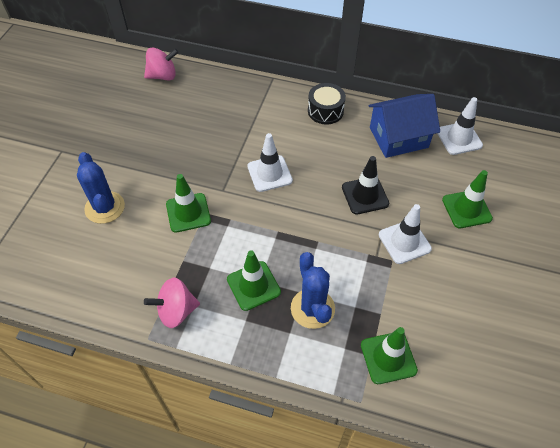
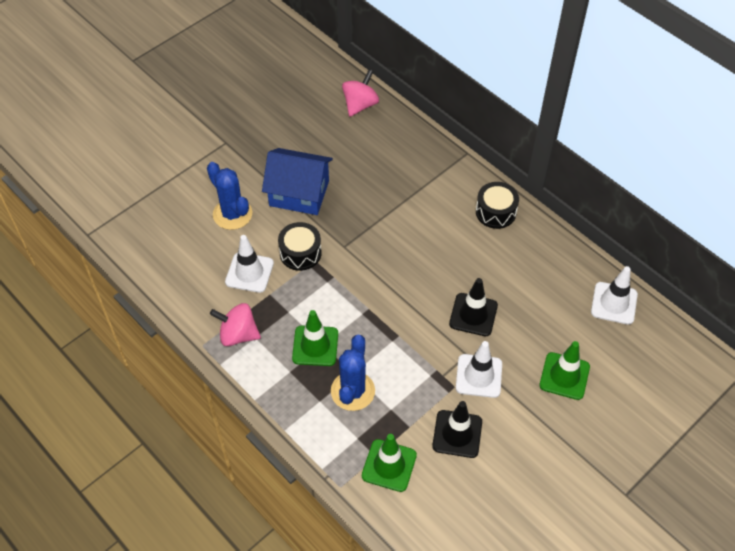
camera: 30 degrees right, 0 degrees up
(105, 207) = (232, 214): blue cactus -> blue cactus turned 45 degrees counterclockwise
(163, 76) = (360, 105): pink spinning top -> pink spinning top turned 75 degrees counterclockwise
(188, 213) = (300, 253): green traffic cone -> black drum
(269, 173) = (397, 250): white traffic cone -> white traffic cone (249, 272)
(398, 137) = (550, 273): blue house -> blue house (299, 193)
(423, 299) = (457, 434): none -> black traffic cone

